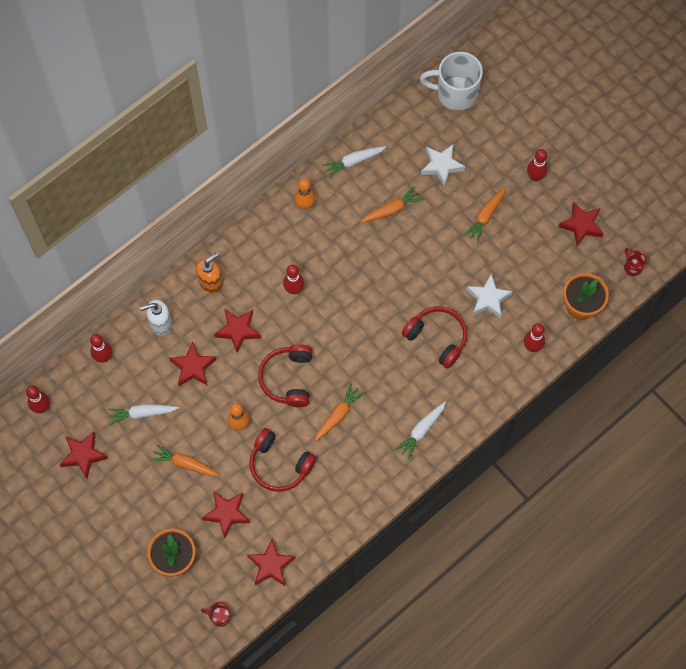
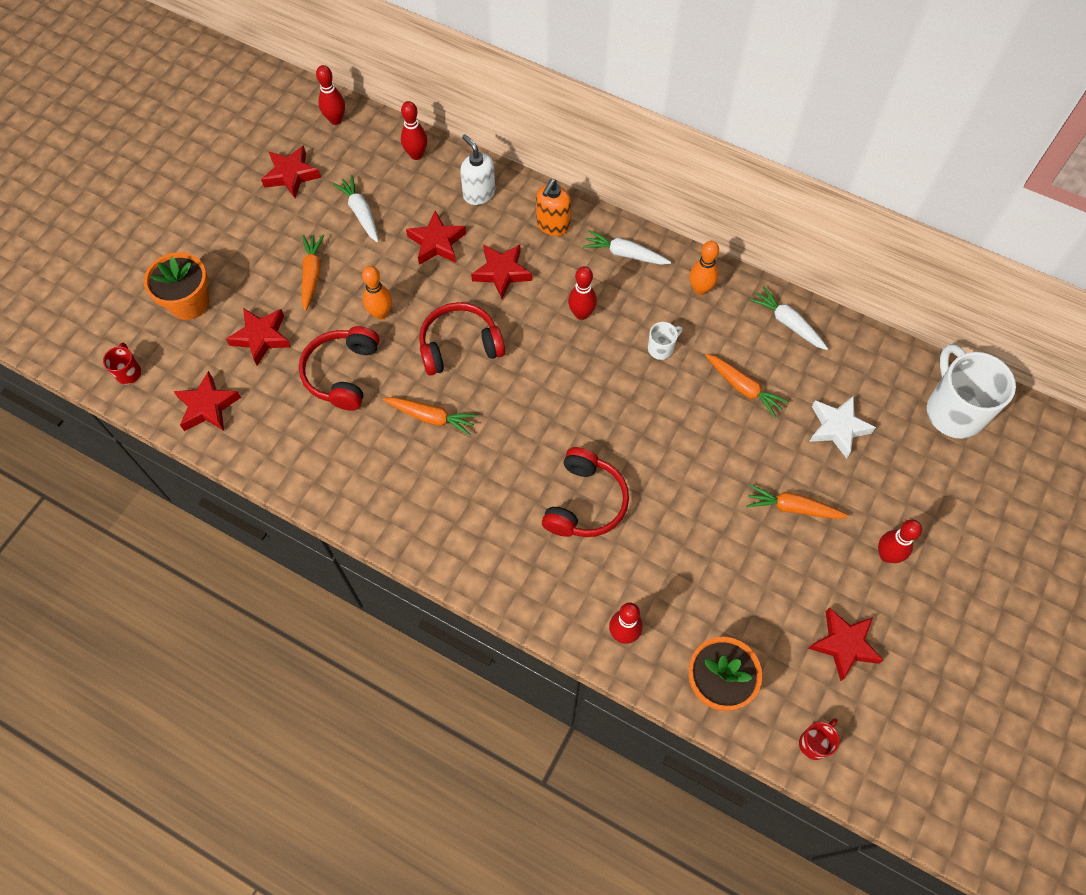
camera: 70 degrees right, 5 degrees down
(211, 282) = (552, 225): orange soap dispenser -> orange soap dispenser turned 90 degrees clockwise
(342, 248) = (661, 348): none -> white mug
(421, 431) = (444, 525): white carrot -> white carrot (625, 254)
(488, 299) = (671, 550): white star -> none

